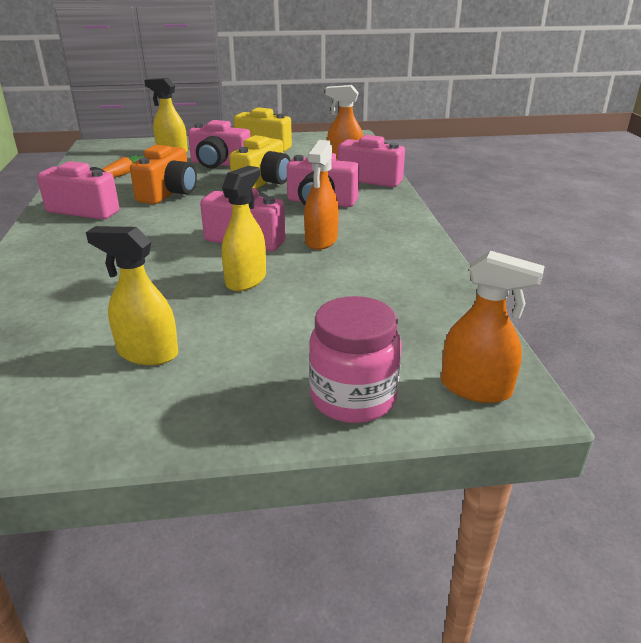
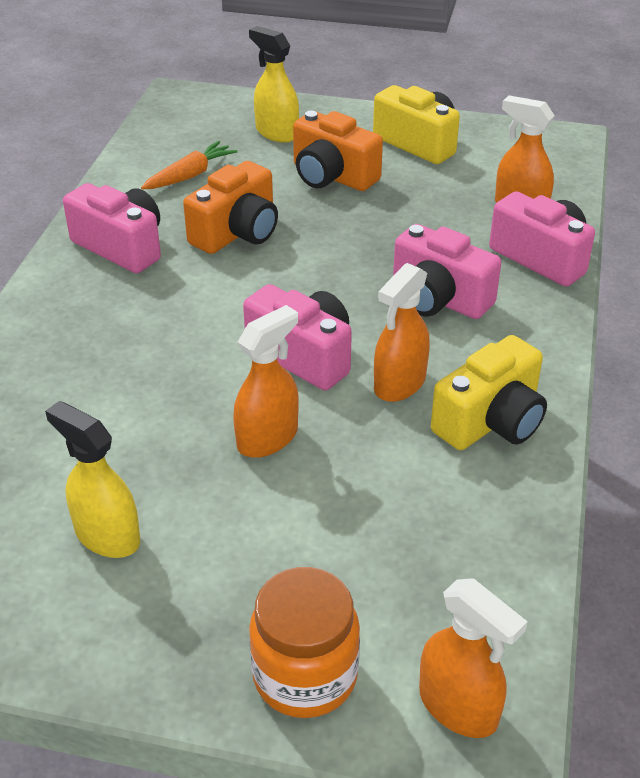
camera: 20 degrees right, 10 degrees up
(219, 164) = (332, 176): pink camera -> orange camera
(246, 280) = (268, 438): yellow spray bottle -> orange spray bottle
(263, 182) = (377, 234): yellow camera -> yellow camera (491, 421)
(353, 398) = (305, 675): pink jar -> orange jar

